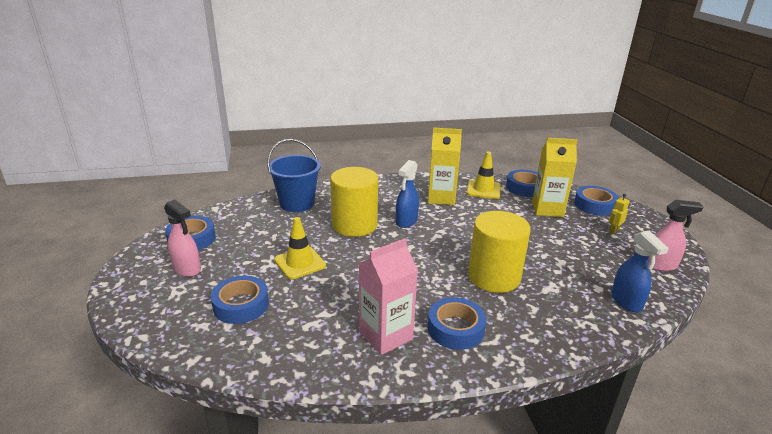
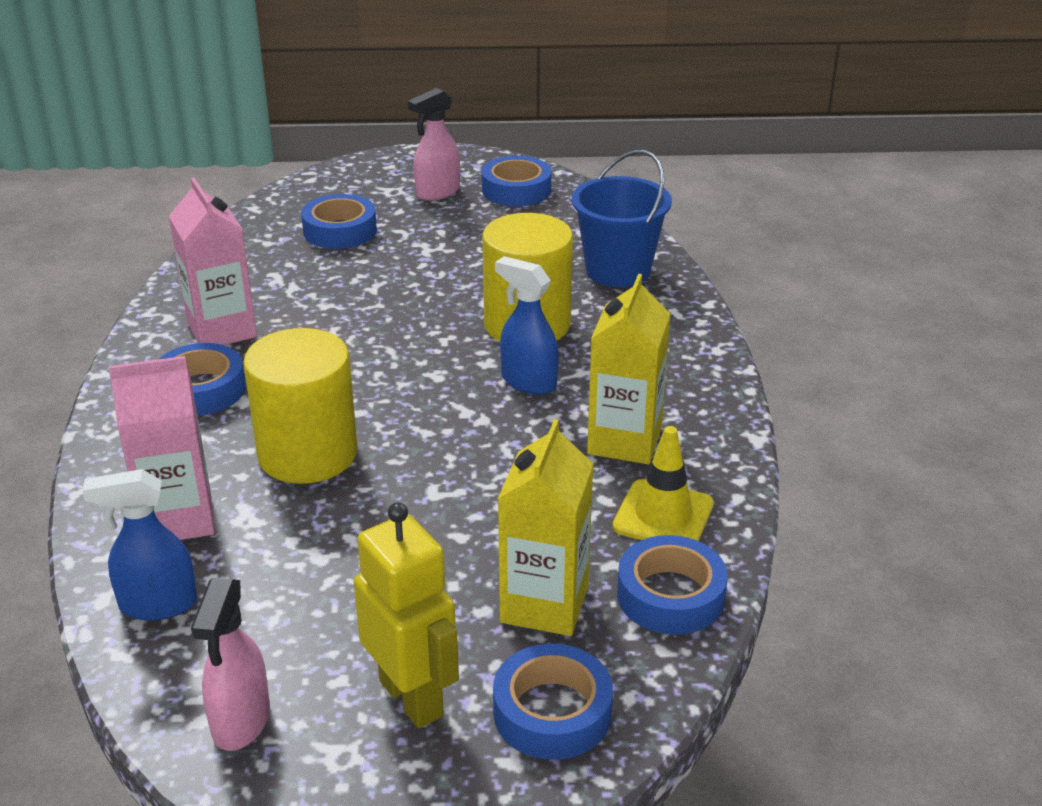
camera: 100 degrees right, 5 degrees up
(300, 263) = (422, 271): yellow traffic cone -> none
(568, 310) = (178, 518): none -> pink carton
(613, 230) = (412, 698): yellow robot -> yellow robot, size x2.19

